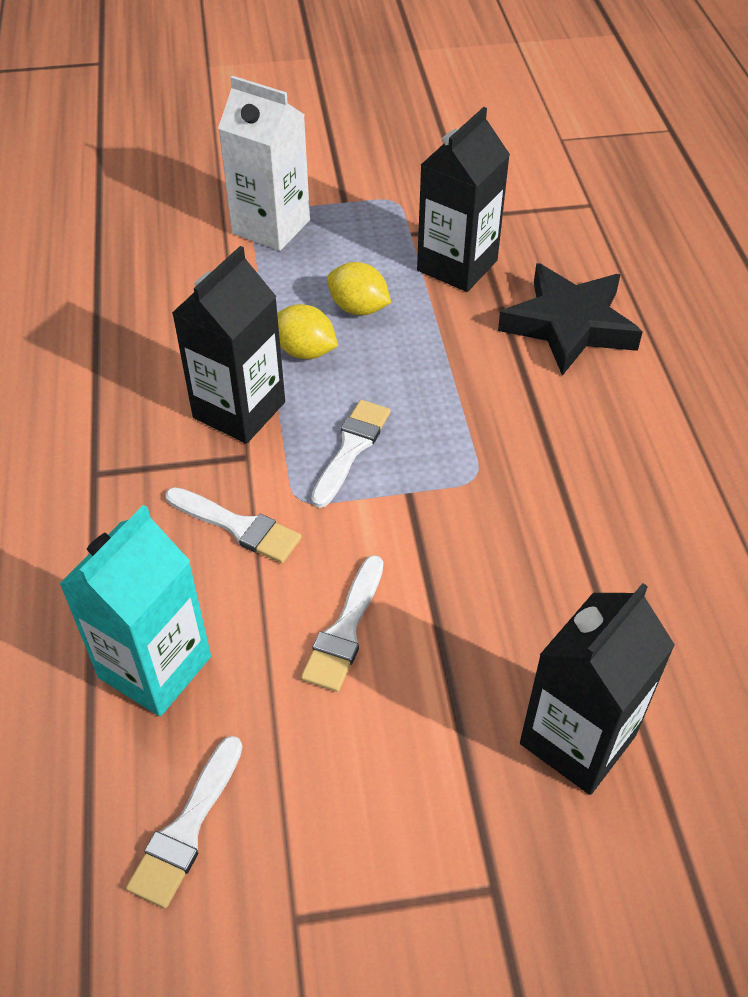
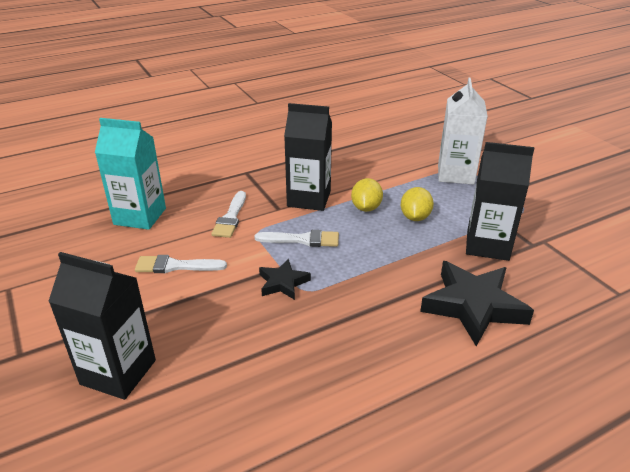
camera: 70 degrees right, 15 degrees down
(187, 828) = (55, 246): white brush -> none
(448, 498) = (283, 283): none -> black star

